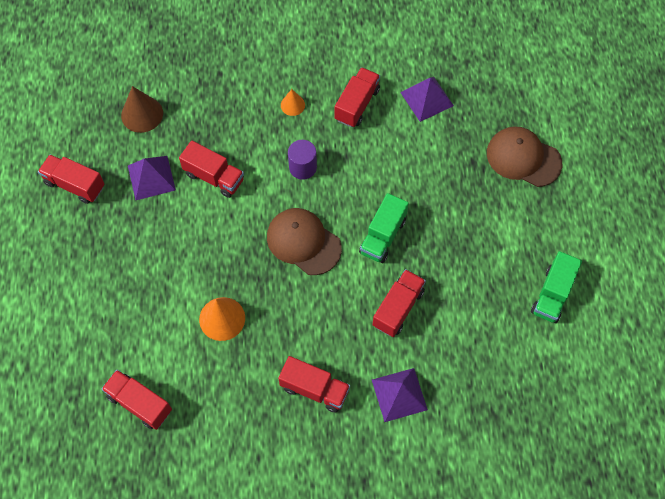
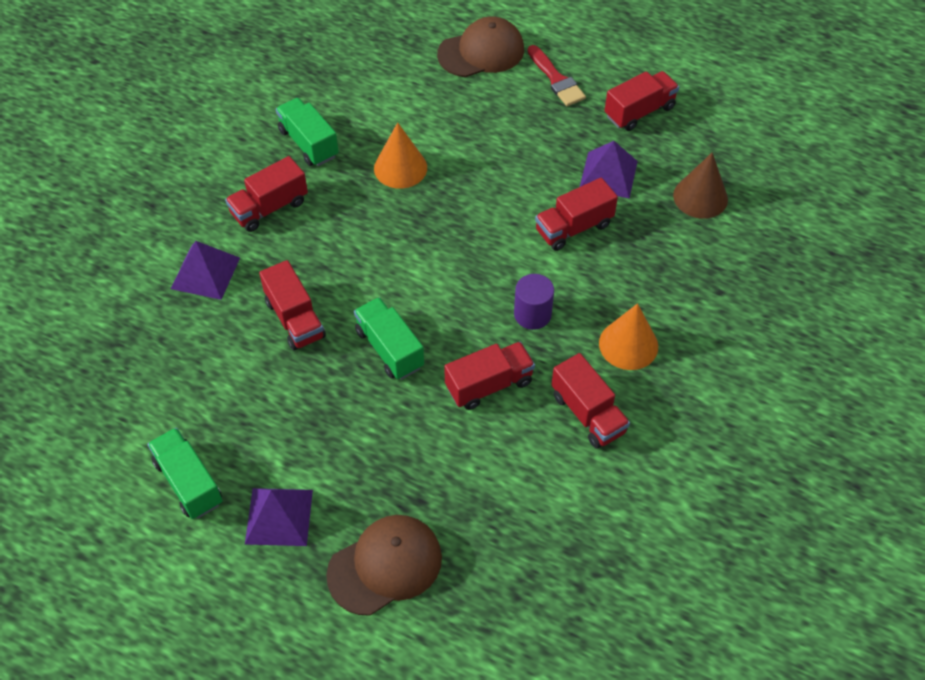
camera: 120 degrees right, 10 degrees down
(67, 257) = (556, 79): none -> red brush
(140, 403) = (363, 78): red truck -> red truck (489, 385)
(234, 401) = (308, 143): none -> green truck
(292, 105) = (628, 344): orange cone -> orange cone, size x1.70
(303, 242) = (436, 271): brown cap -> brown cap (481, 52)
(426, 99) = (549, 499): purple pyramid -> purple pyramid (279, 516)

